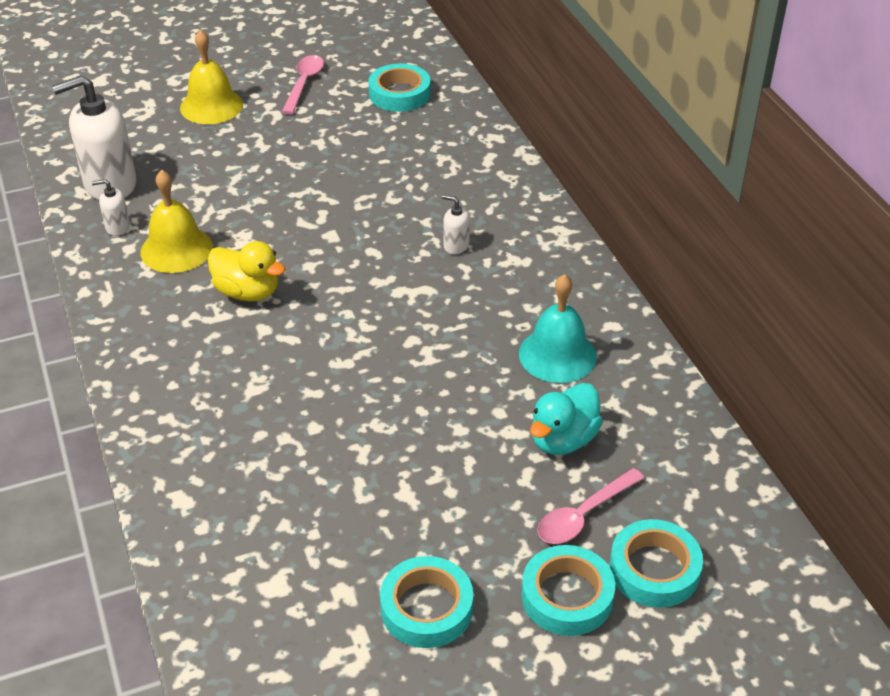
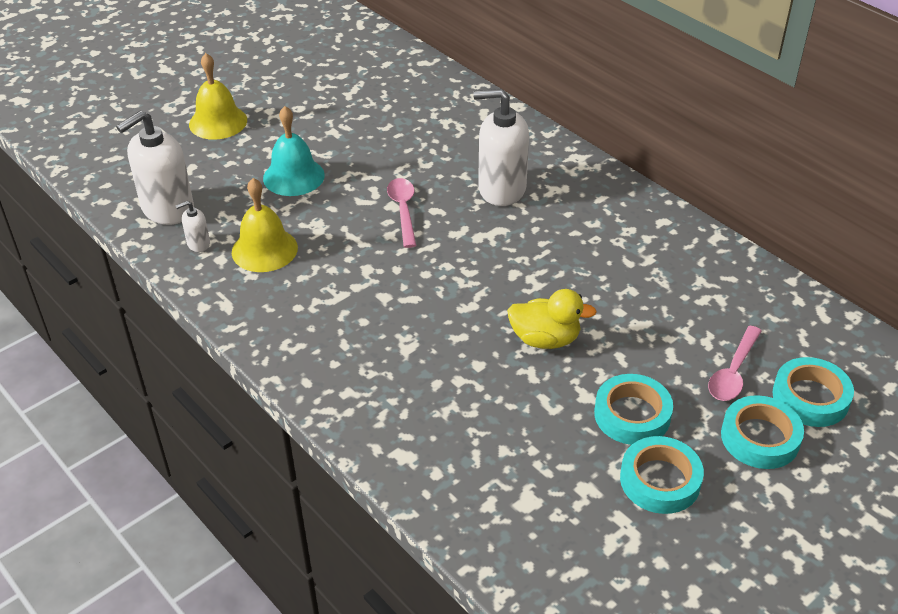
camera: 20 degrees left, 0 degrees up
(248, 292) = (351, 269): yellow duck -> yellow duck (545, 339)
(304, 83) = (289, 86): pink spoon -> pink spoon (403, 210)
(399, 94) = (377, 77): turquoise tape -> turquoise tape (632, 415)
(456, 245) = (501, 189): white soap dispenser -> white soap dispenser, size x2.22
(557, 355) = (636, 255): turquoise bell -> turquoise bell (293, 176)
(563, 439) = (681, 319): turquoise duck -> none

